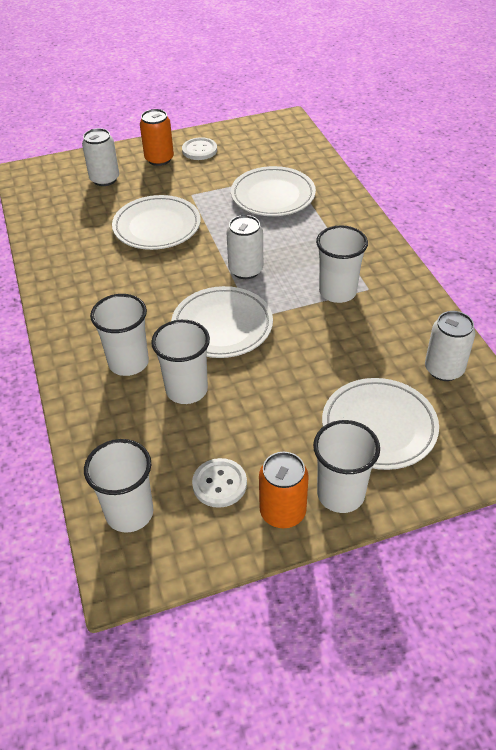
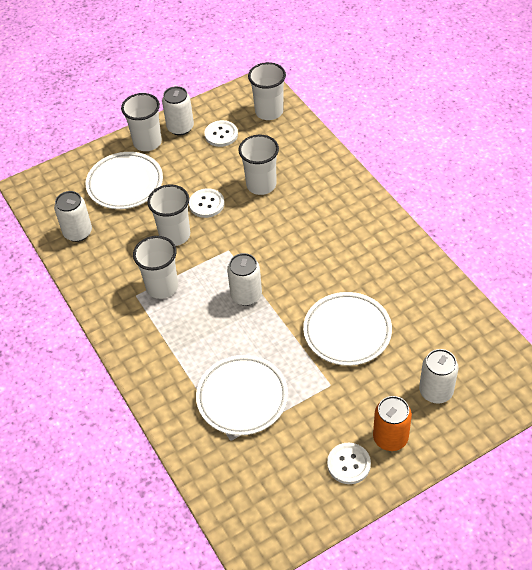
camera: 170 degrees right, 5 degrees up
(128, 362) = (311, 196): white cup -> white cup (175, 235)
(222, 326) = (250, 237): white plate -> none
(267, 377) = (206, 204): none -> white button
(282, 512) = (180, 127): orange can -> white can

